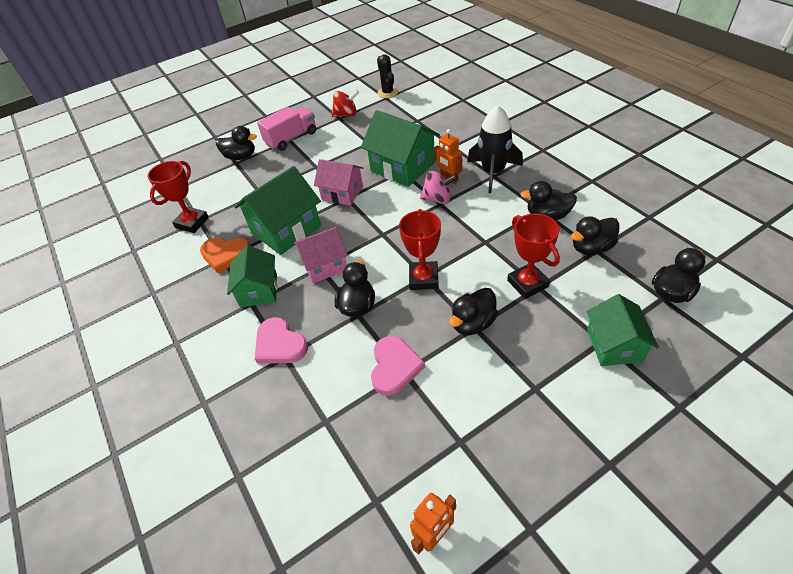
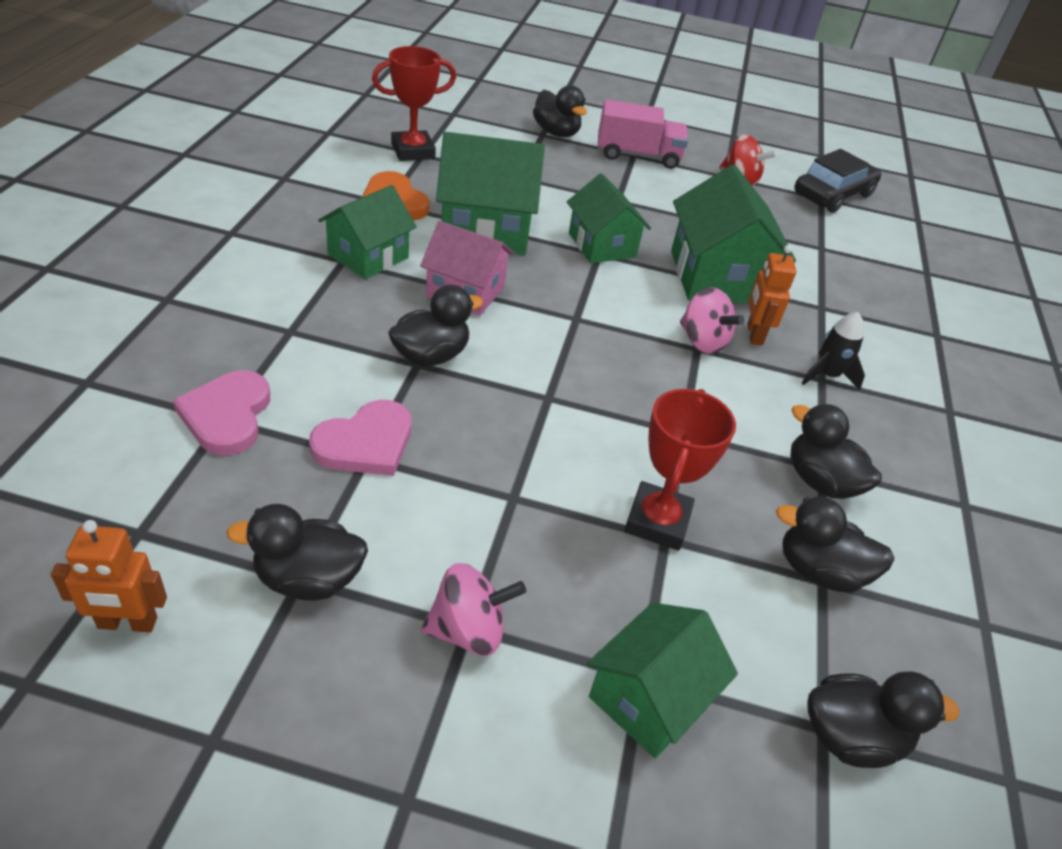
camera: 35 degrees right, 5 degrees down
(280, 344) = (304, 316): pink heart -> pink heart (227, 415)
(342, 193) = (602, 245): pink house -> green house
(387, 93) = (833, 194): black cactus -> black car
(424, 278) = (543, 398): red trophy -> none
(472, 323) = (518, 491): black duck -> black duck (308, 579)
(493, 172) = (827, 375): black rocket -> black rocket, size x0.56
(537, 389) = (468, 630): none -> pink spinning top

